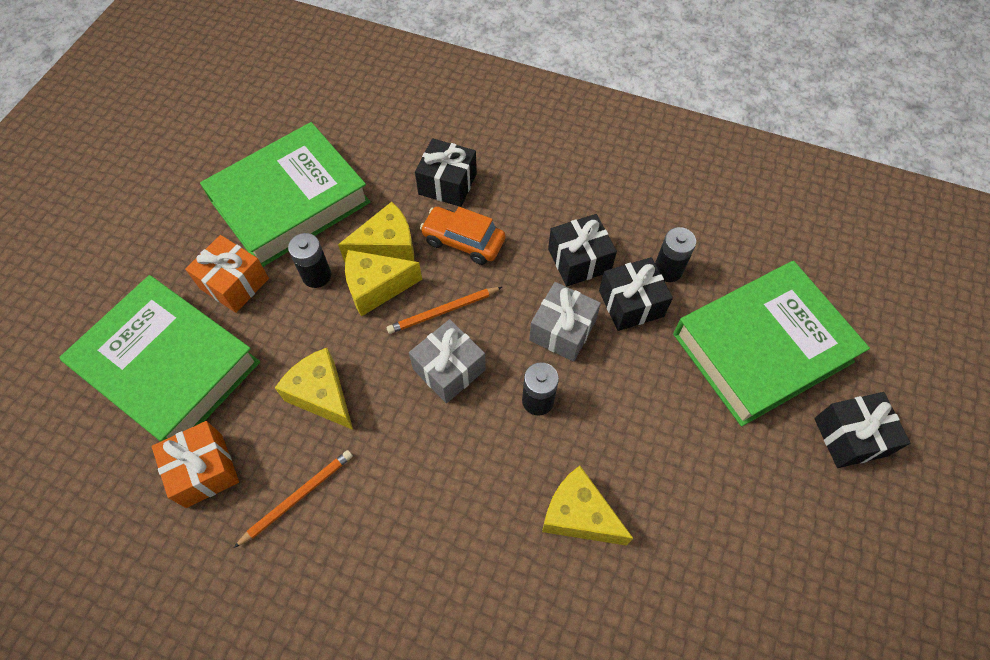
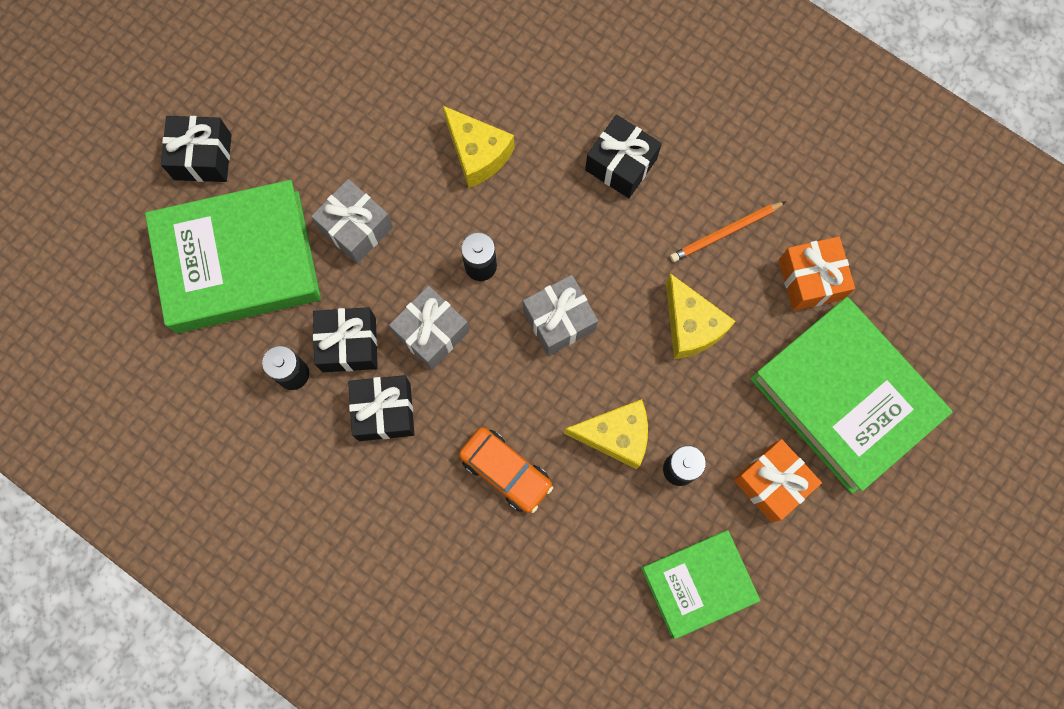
camera: 165 degrees left, 15 degrees up
(290, 202) = (698, 584): green book -> green book, size x0.60
(387, 247) = (594, 486): yellow cheese -> none
(443, 311) = (550, 387): orange pencil -> none
(447, 184) = (504, 560): black gift -> black gift (621, 164)
(669, 405) = (356, 228): none -> grey gift

